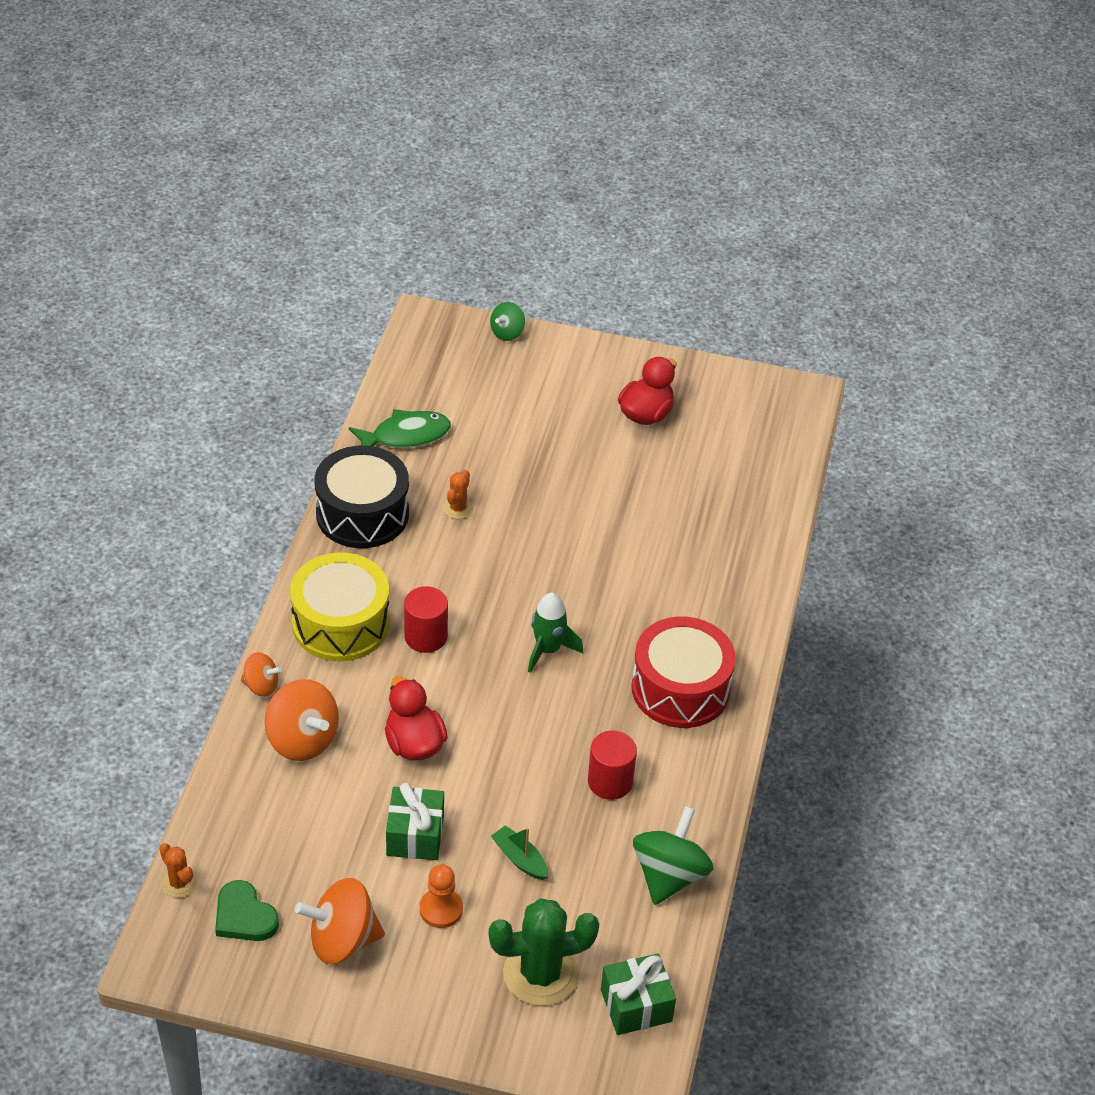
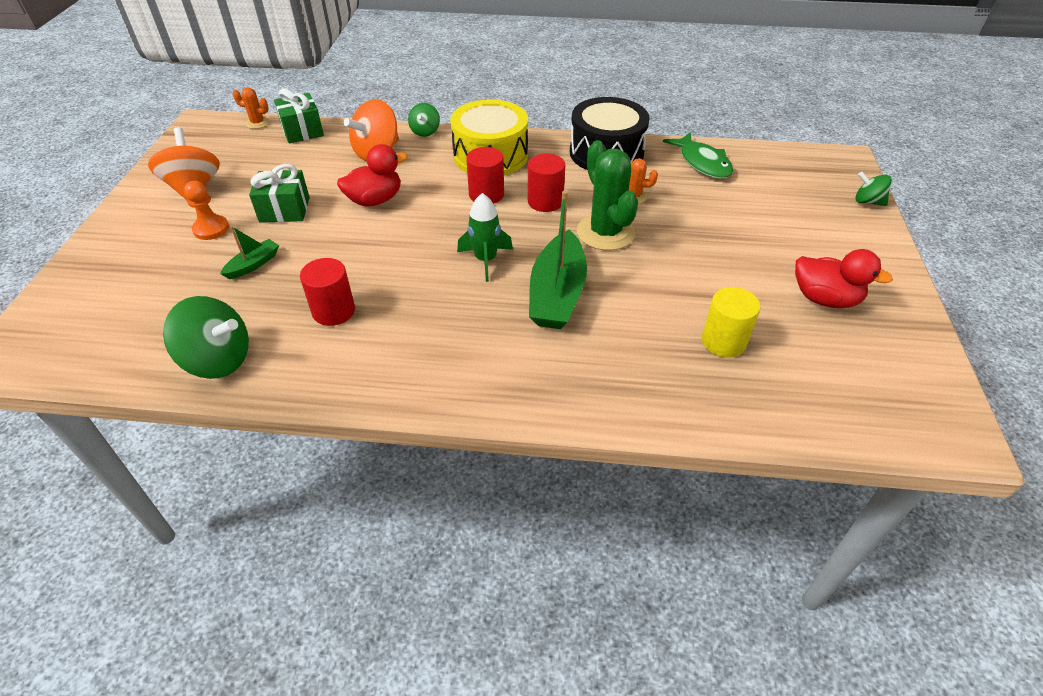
camera: 85 degrees right, 0 degrees up
(179, 883) = (257, 123): orange cactus -> orange cactus turned 60 degrees clockwise
(244, 916) = (225, 148): green heart -> none
(261, 686) = (425, 131): orange spinning top -> green spinning top
(452, 585) = (545, 201): none -> red cylinder
(540, 974) = (132, 286): green cactus -> green cactus (605, 232)
(610, 600) = (557, 294): none -> green boat
(636, 1006) = (77, 348): green gift -> green gift (302, 131)
(680, 688) = (452, 352): red drum -> none
(690, 496) = (723, 341): none -> yellow cylinder

